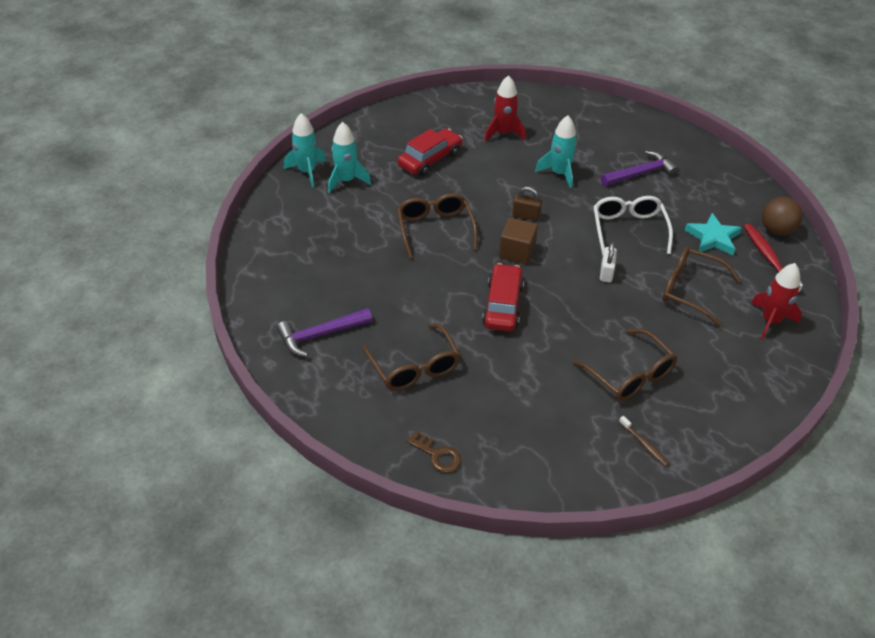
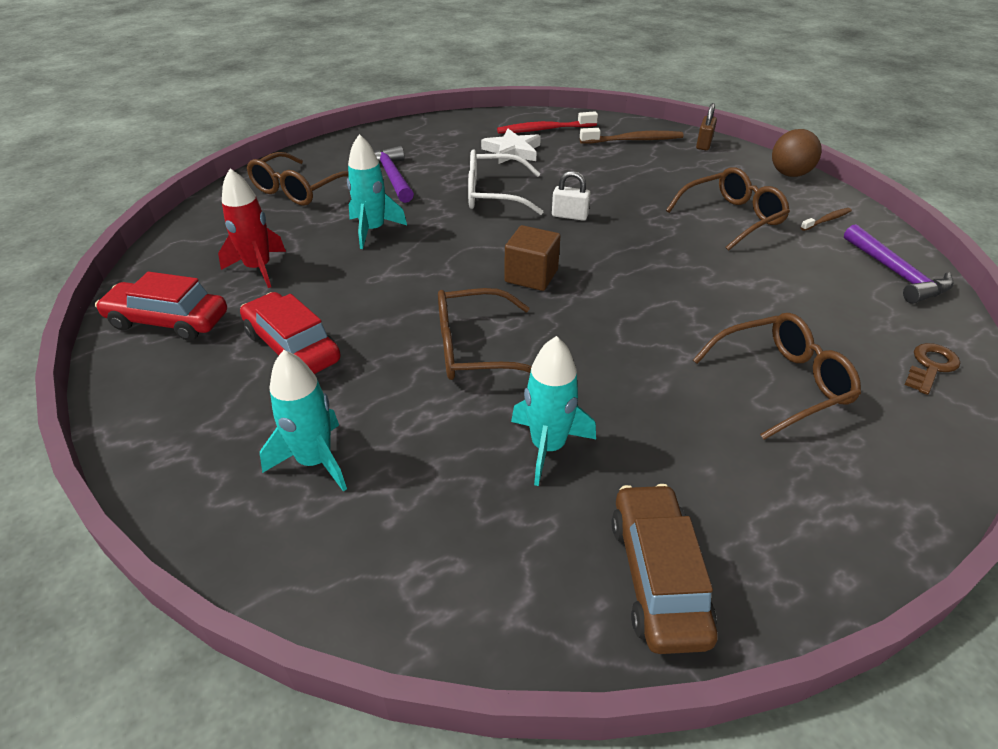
camera: 85 degrees left, 5 degrees down
(276, 295) = (657, 576): none -> brown car
(307, 172) = (262, 529): turquoise rocket -> turquoise rocket (548, 447)
(320, 335) = (747, 499): purple hammer -> purple hammer (896, 273)
(503, 305) = (637, 294): red car -> red car (168, 321)
(526, 215) = (456, 263): brown padlock -> brown padlock (704, 144)
(690, 290) = (595, 171): brown glasses -> brown glasses (298, 190)
(713, 238) = (512, 151): turquoise star -> white star
(770, 321) = (633, 140): red rocket -> brown toothbrush
(776, 230) = (503, 121): brown ball -> brown ball (789, 174)

